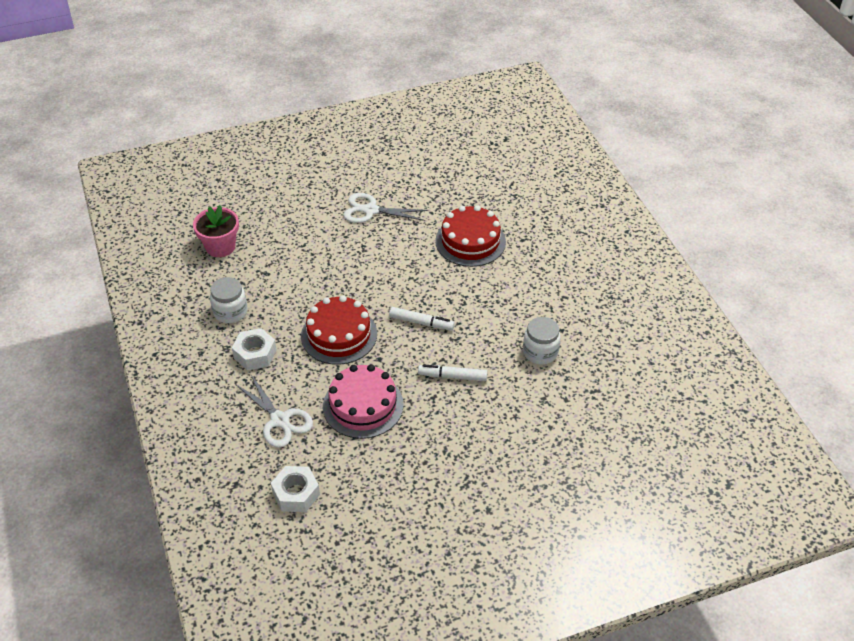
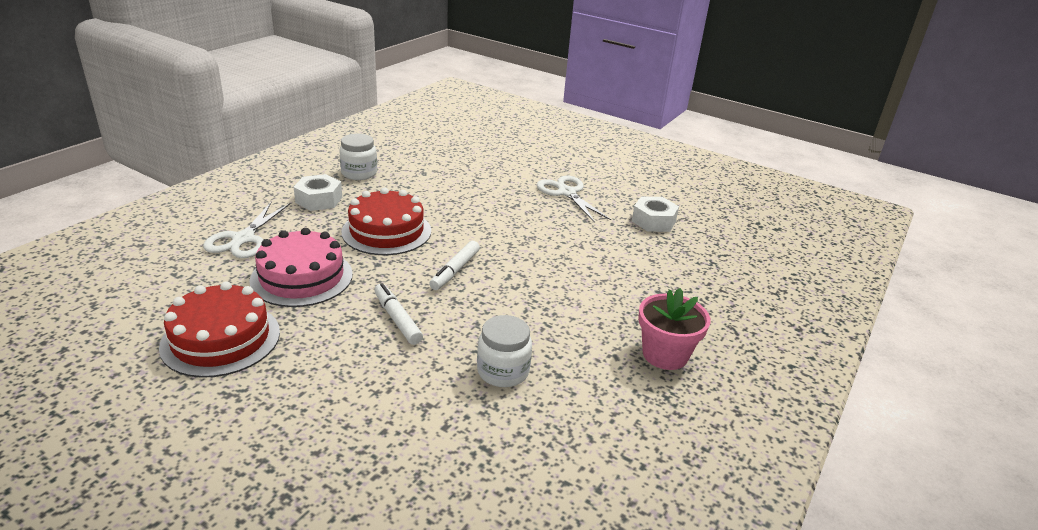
camera: 50 degrees right, 15 degrees down
(220, 247) = (430, 146): pink flower pot -> pink flower pot (665, 354)
(296, 494) = (145, 281): white nut -> white nut (653, 221)
(421, 322) = (455, 270): white marker -> white marker turned 45 degrees clockwise
(470, 241) = (607, 259): red cake -> red cake (221, 339)

